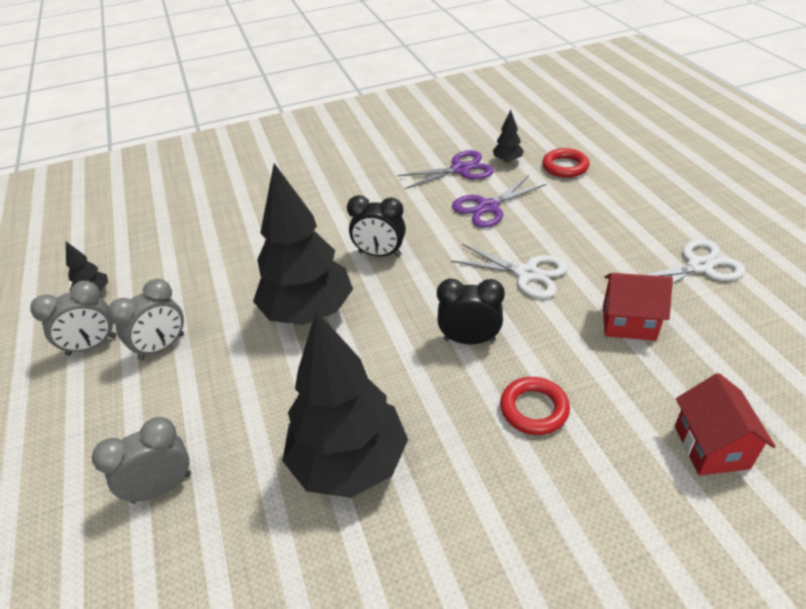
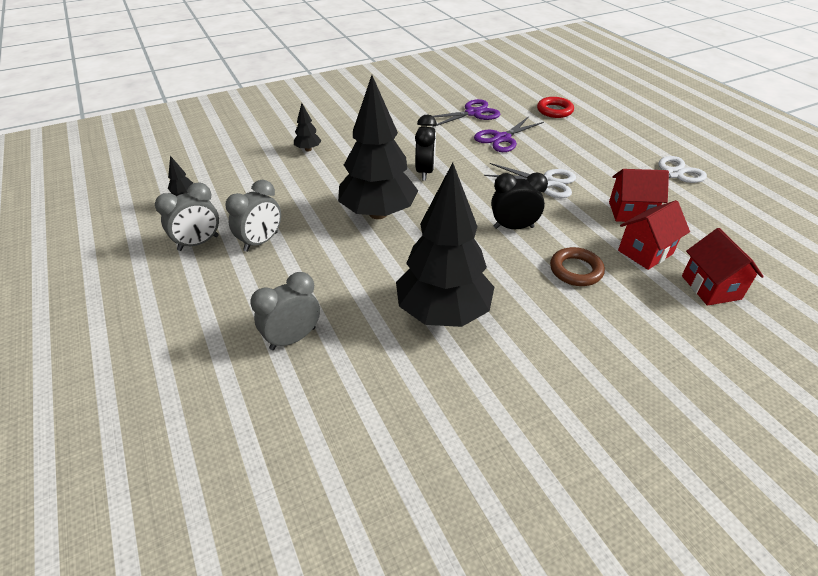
camera: 10 degrees left, 0 degrees up
(379, 254) = (425, 172): black clock -> black clock turned 90 degrees counterclockwise
(507, 160) = (508, 107): black tree -> black tree (308, 149)
(534, 409) = (576, 270): red ring -> brown ring
(633, 386) = (645, 252): none -> red house

